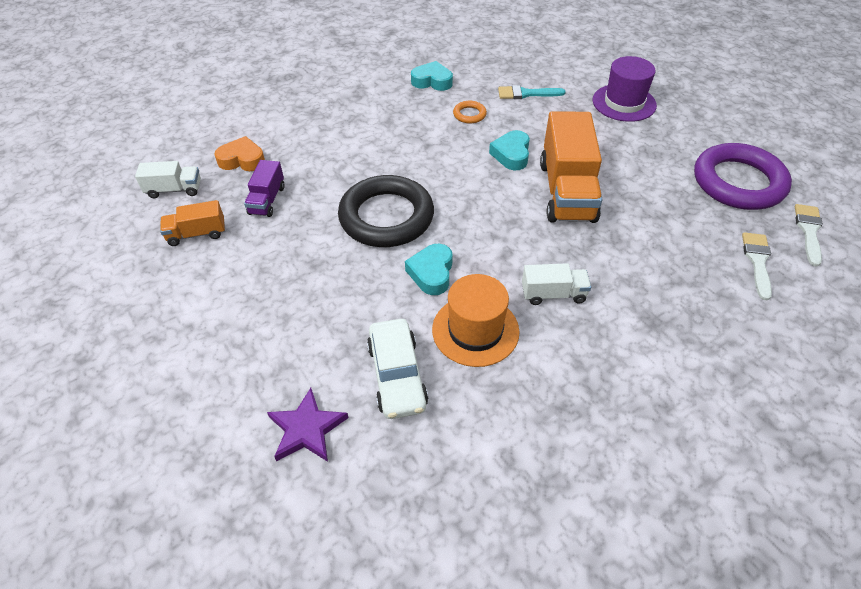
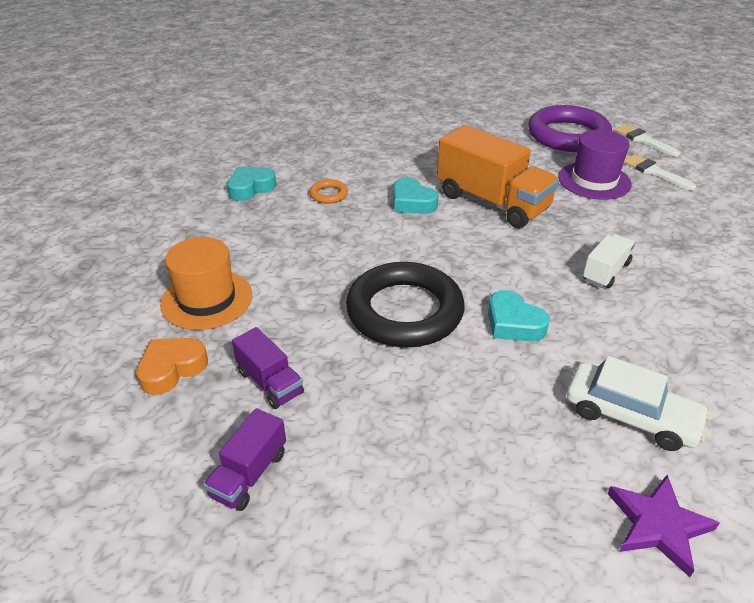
camera: 50 degrees left, 10 degrees down
(174, 190) = (137, 457): white truck -> none
(197, 234) = (249, 474): orange truck -> purple truck
(475, 330) = (611, 336): orange hat -> orange hat (207, 299)
(526, 94) = (345, 156): turquoise brush -> none
(624, 103) = (422, 126): purple hat -> purple hat (594, 180)

